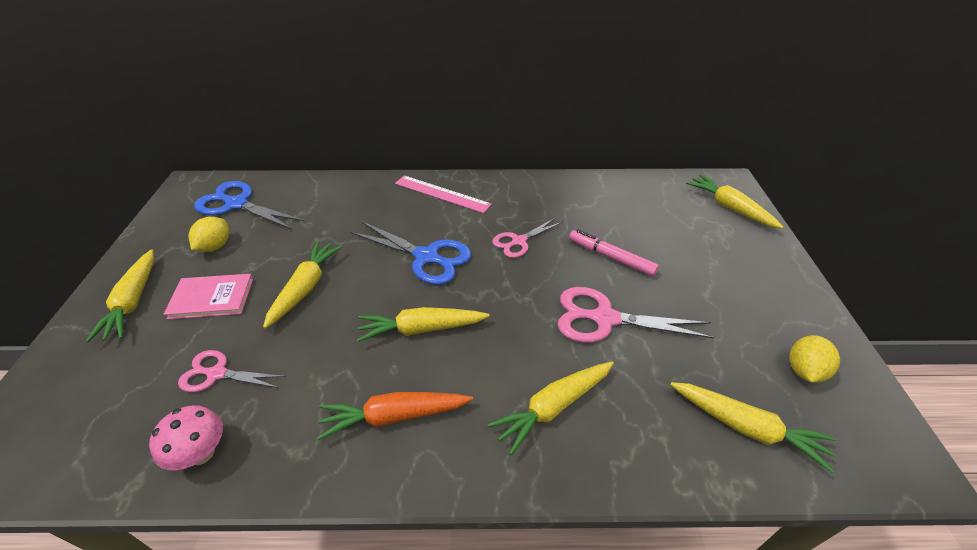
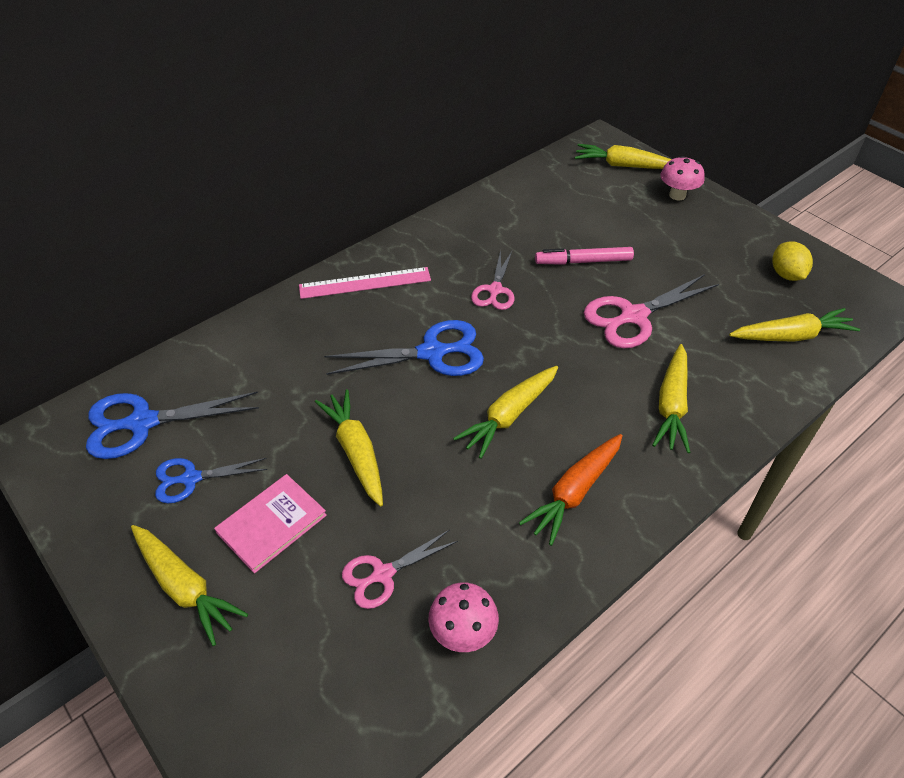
camera: 40 degrees left, 5 degrees up
(215, 246) = (191, 478): yellow lemon -> blue scissors
(757, 250) = (677, 195): none -> pink mushroom

